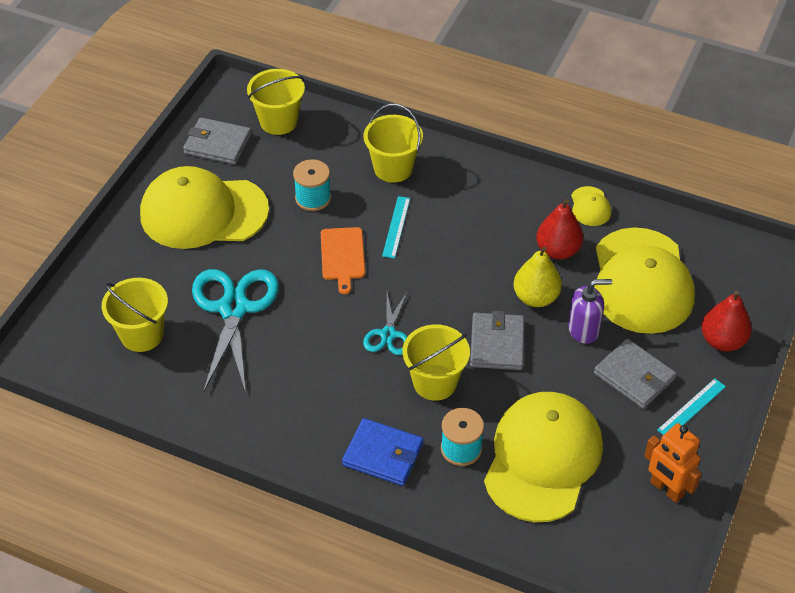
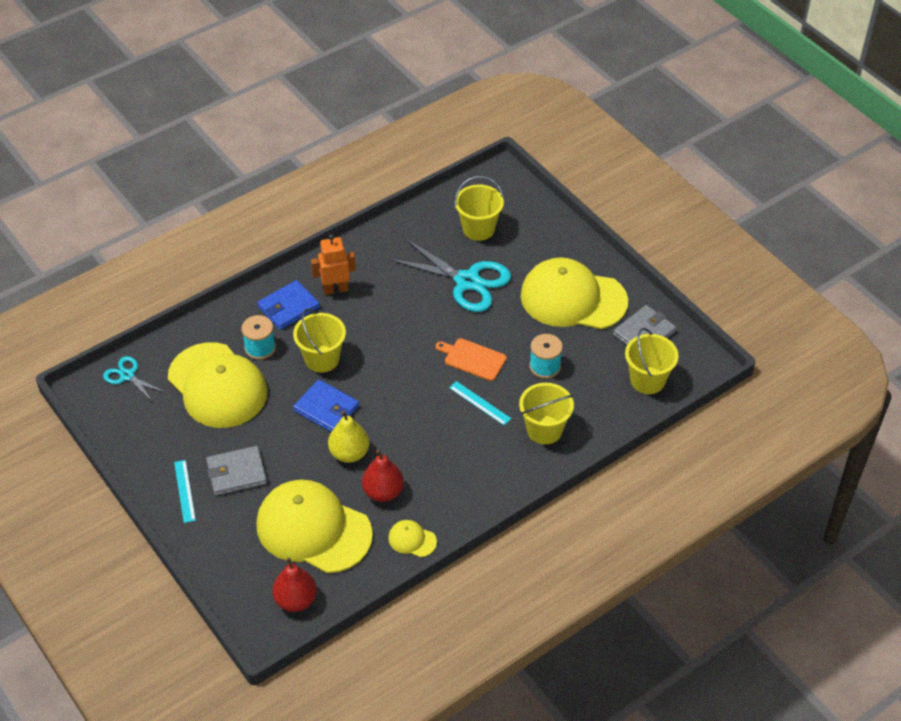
camera: 120 degrees right, 0 degrees up
(203, 212) = (573, 298): yellow cap -> yellow cap turned 105 degrees counterclockwise
(388, 334) = (381, 352): turquoise scissors -> turquoise scissors (127, 376)
(497, 344) = (326, 408): grey wallet -> blue wallet
(584, 329) = (298, 466): purple soap dispenser -> none
(666, 489) = (140, 438): orange robot -> orange robot (335, 289)
(722, 341) = (221, 547): red pear -> red pear (296, 600)

